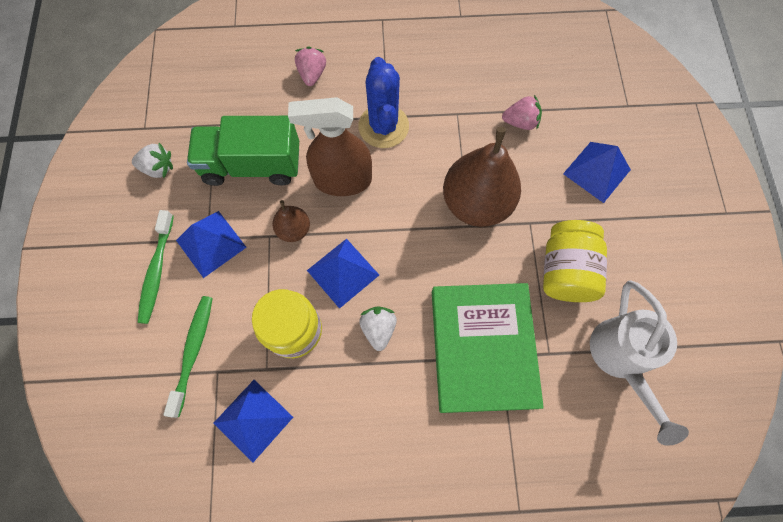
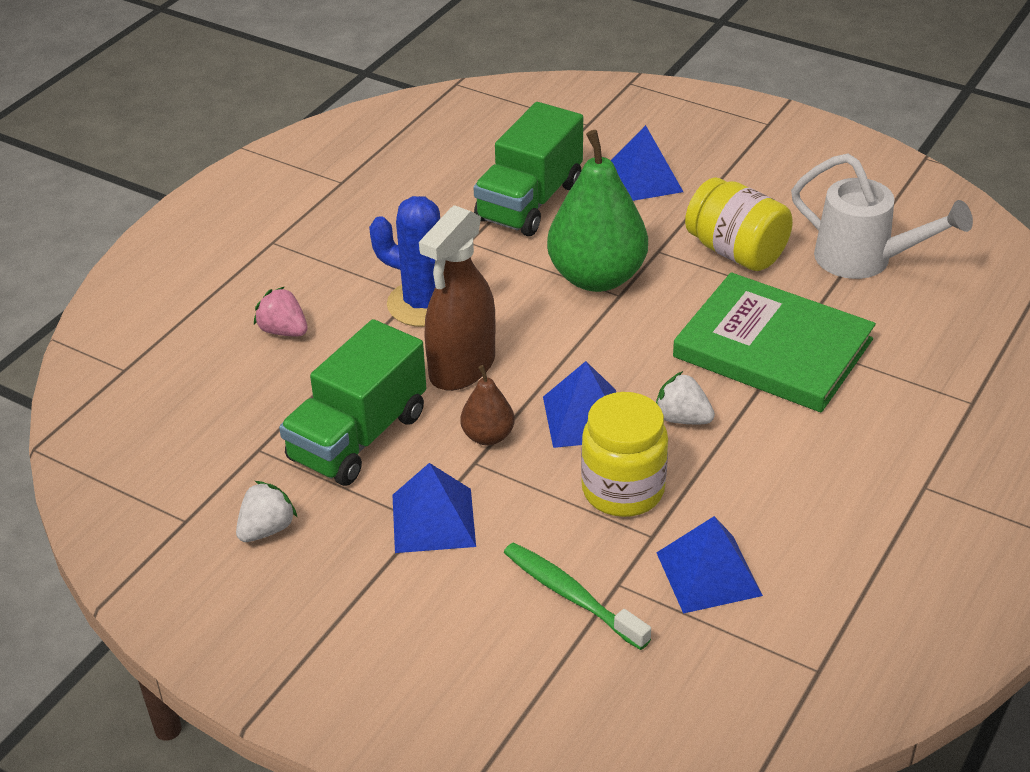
camera: 55 degrees left, 30 degrees down
(157, 271) = (423, 589): green toothbrush -> none
(476, 203) = (597, 277): brown pear -> green pear
(520, 122) = (529, 202): pink strawberry -> green truck

